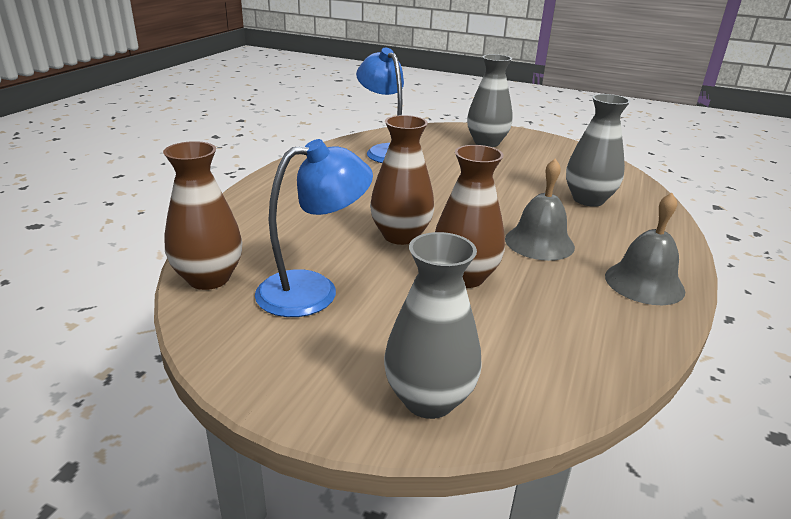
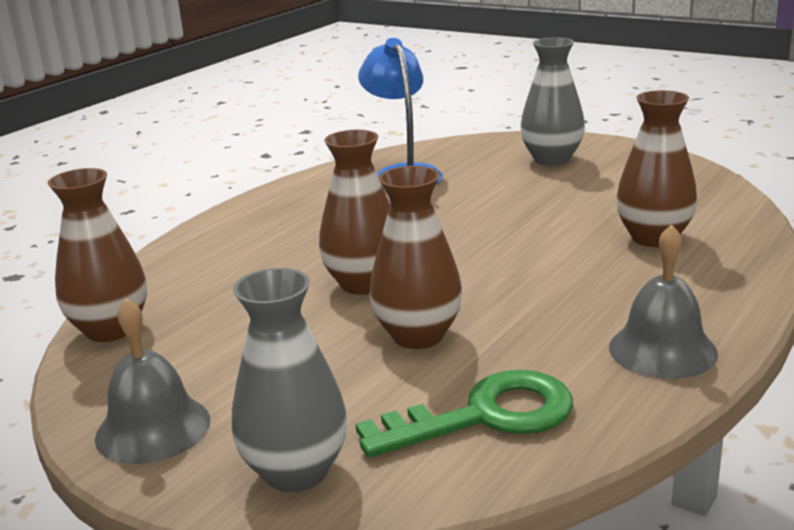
camera: 15 degrees right, 5 degrees down
(313, 290) = (223, 346): blue lamp -> none
(539, 242) = (545, 295): grey bell -> grey bell (153, 428)
(550, 341) = (485, 416): none -> green key
(588, 200) = (653, 238): grey vase -> brown vase

